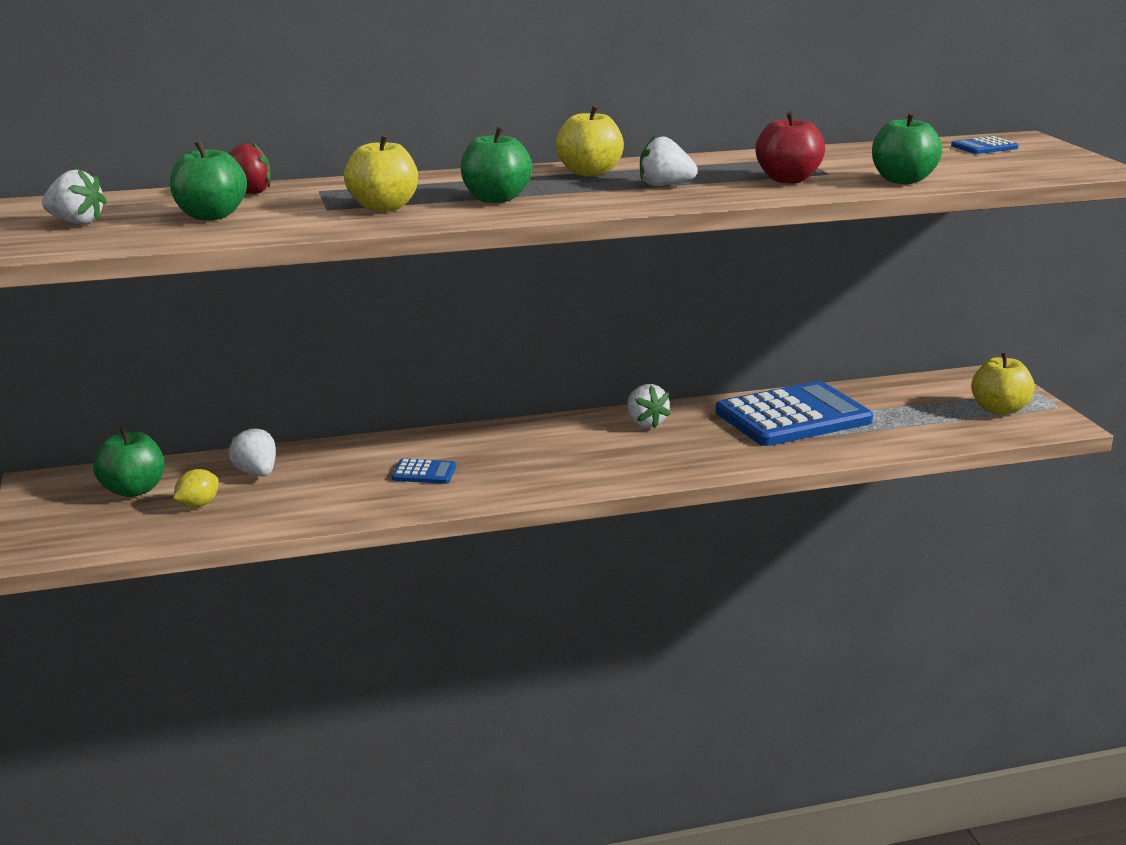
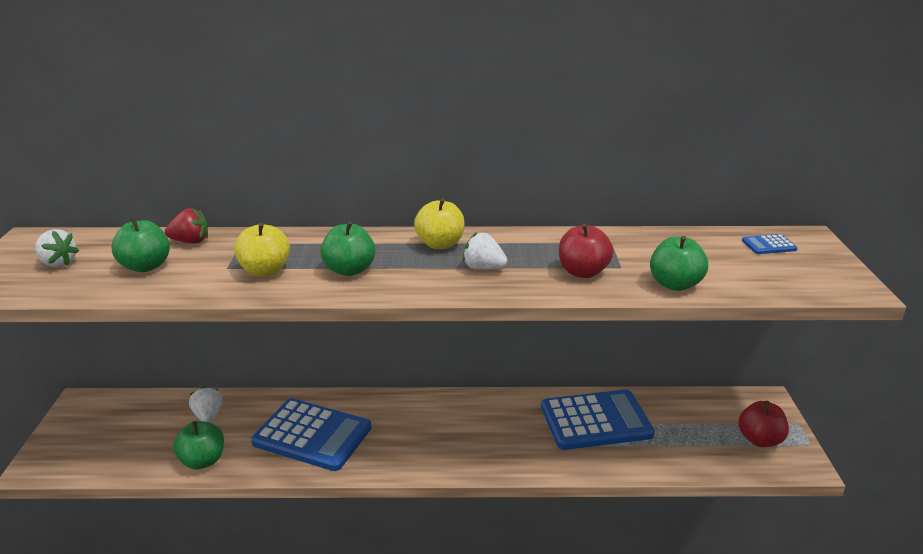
camera: 15 degrees right, 5 degrees up
(133, 490) = (126, 419): green apple -> green apple (203, 461)
(198, 505) = (156, 441): yellow lemon -> none
(424, 472) = (312, 435): blue calculator -> blue calculator, size x2.47
(645, 423) = (486, 409): white strawberry -> none
(999, 409) = (759, 440): yellow apple -> red apple

